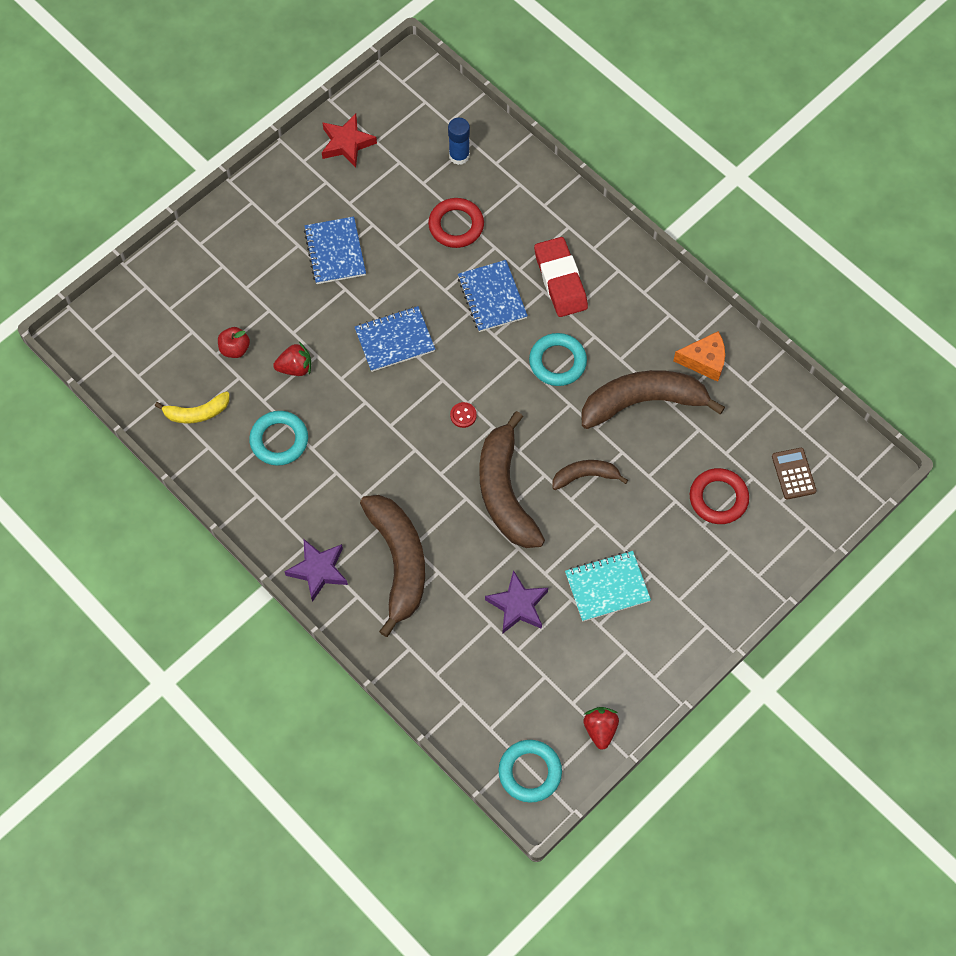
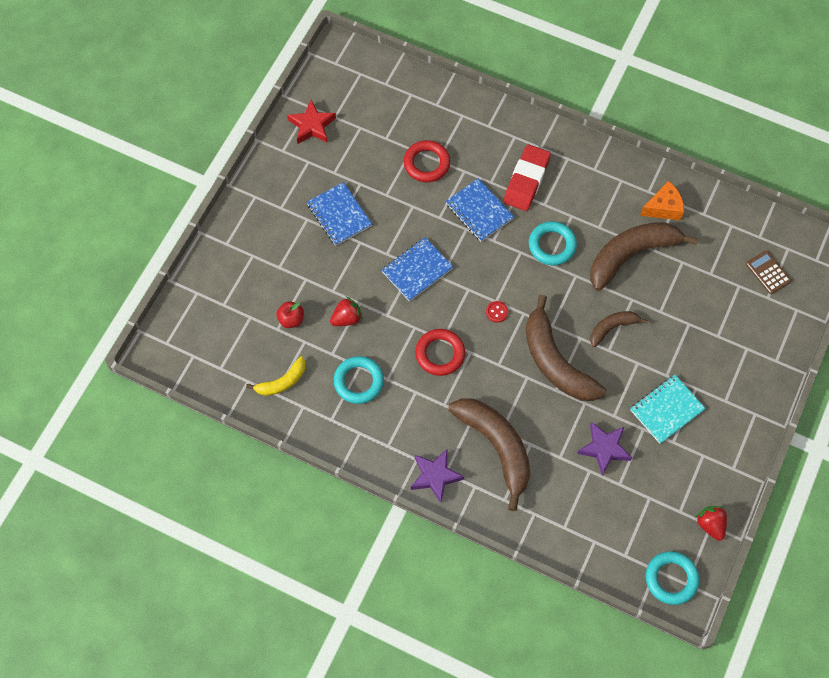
camera: 20 degrees left, 0 degrees up
(459, 156) = (405, 108): blue glue stick -> none
(560, 280) = (526, 180): red eraser -> red eraser turned 60 degrees clockwise
(718, 498) = (720, 311): red ring -> red ring (440, 354)

